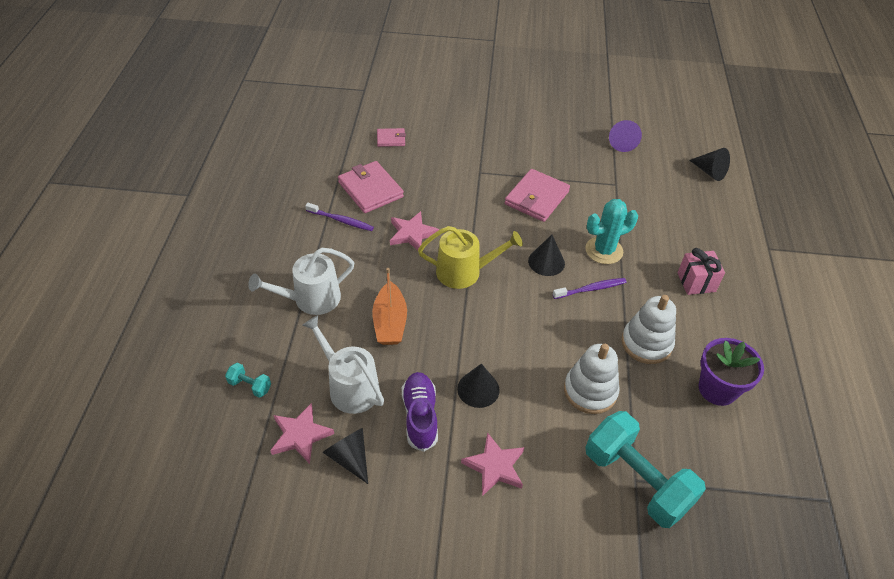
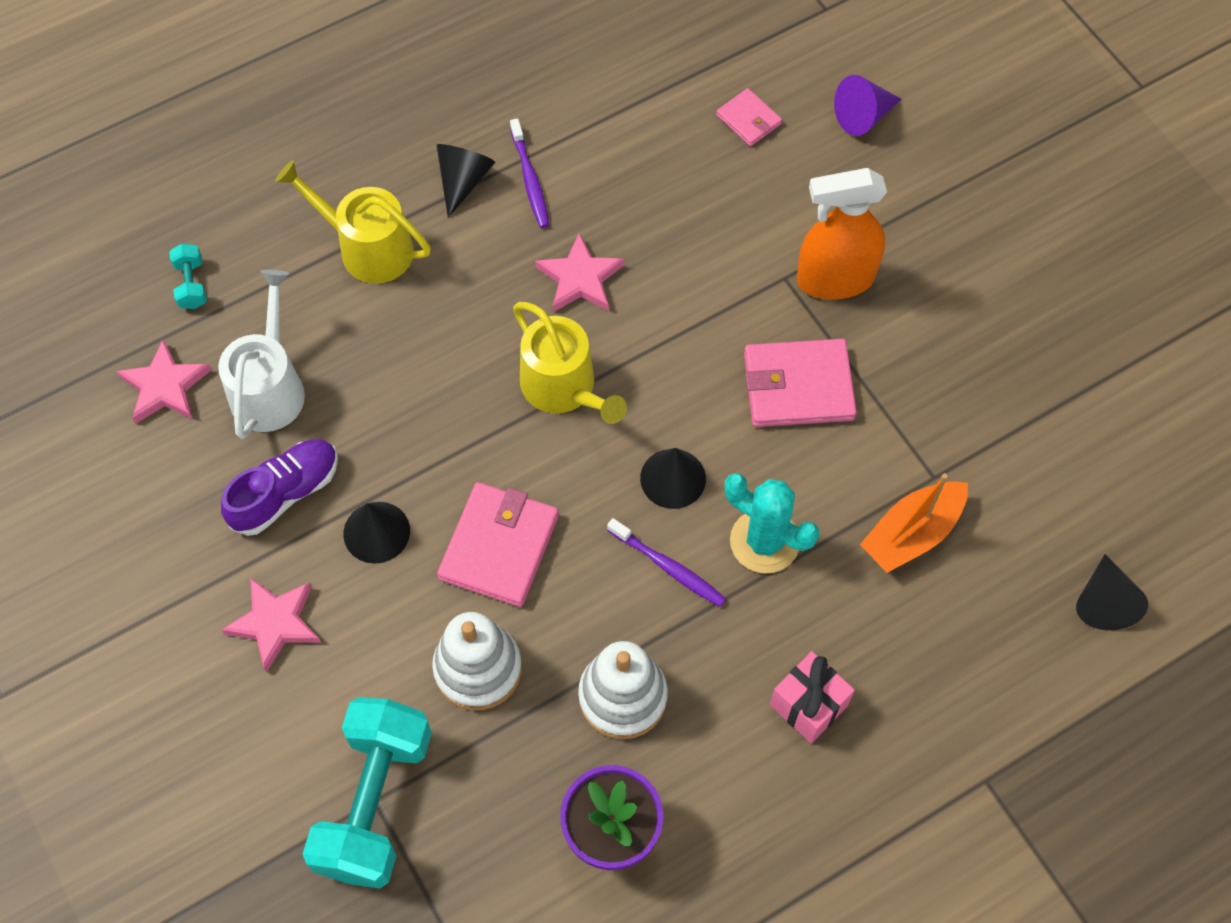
camera: 55 degrees right, 15 degrees up
(311, 299) = (368, 248): white watering can -> yellow watering can
(349, 457) = (173, 458): black cone -> black cone (463, 181)
(370, 190) = (620, 170): pink wallet -> pink wallet (499, 547)
(390, 322) = (402, 361): orange boat -> orange boat (912, 533)
(495, 159) = (834, 279): none -> orange spray bottle
(622, 143) = (1051, 430): purple cone -> purple cone (863, 116)

